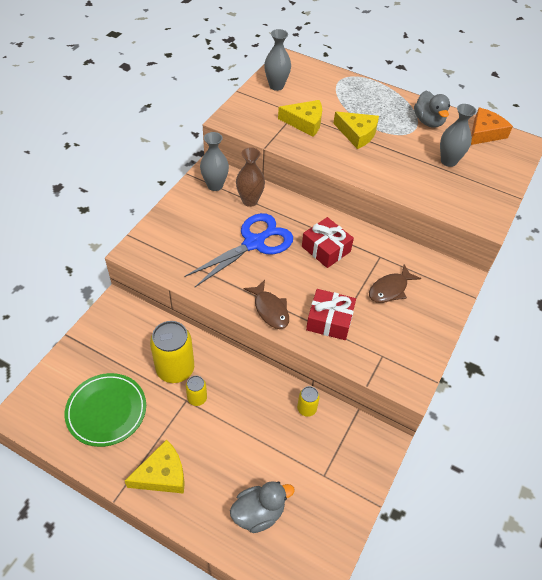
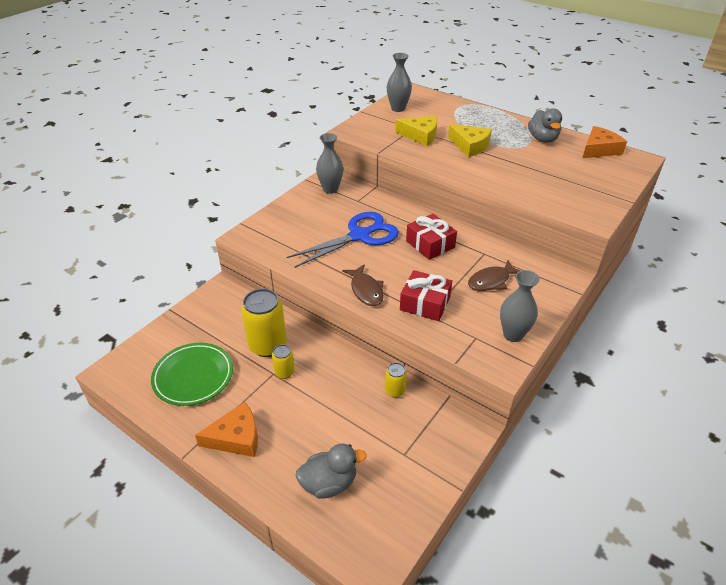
camera: 10 degrees right, 10 degrees down
(162, 474) = (236, 437): yellow cheese -> orange cheese
(250, 201) = (361, 202): brown vase -> none
(448, 161) = (559, 170): grey vase -> grey vase (513, 334)

